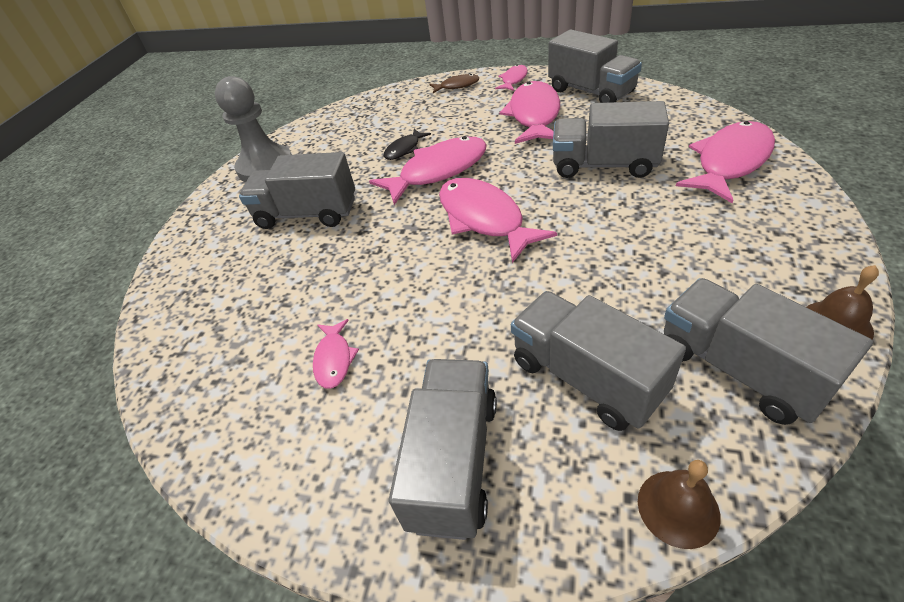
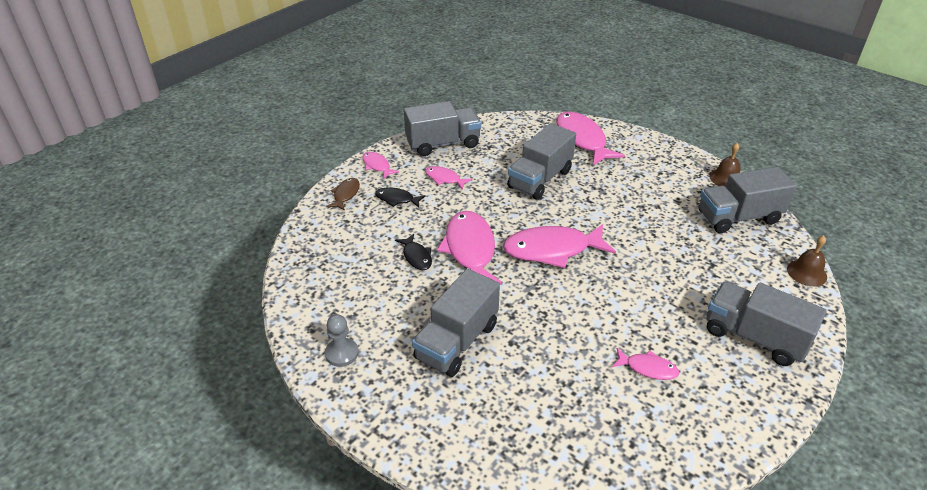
camera: 70 degrees left, 5 degrees down
(266, 167) = (342, 353): grey pawn -> grey pawn, size x0.52
(475, 108) = (397, 199): none -> black fish
(534, 115) = (444, 179): pink fish -> pink fish, size x0.50
(586, 377) = (719, 266): grey truck -> none

